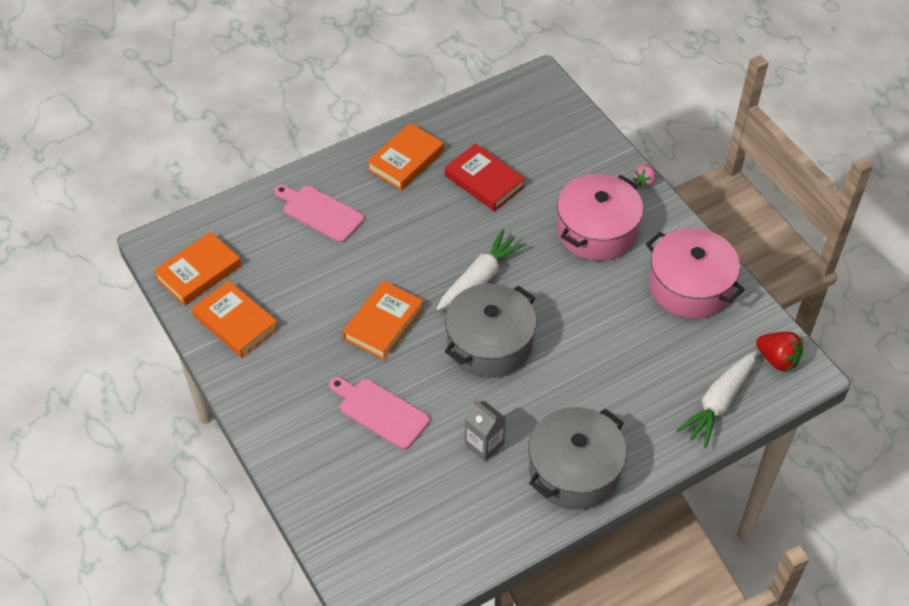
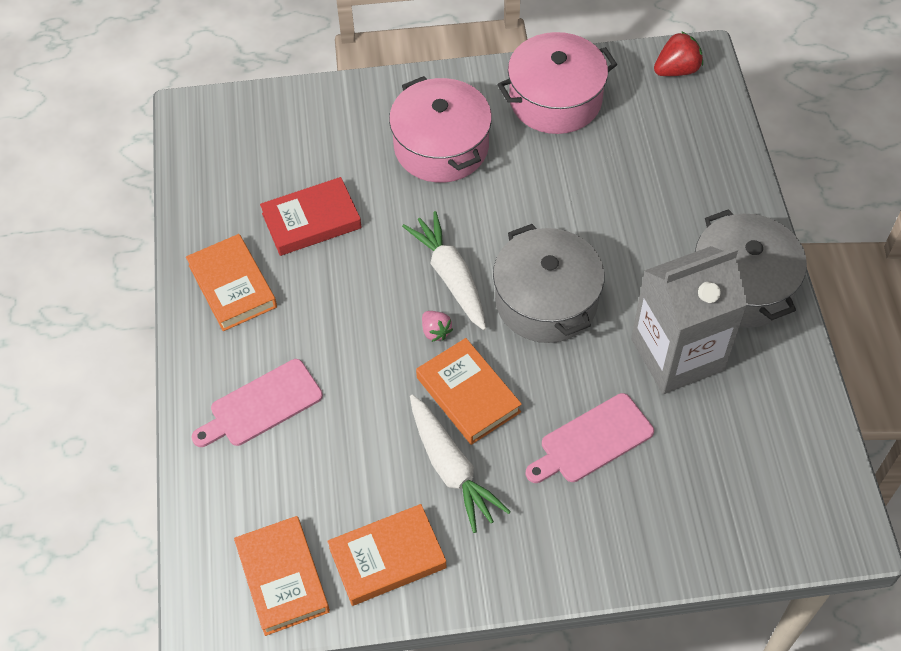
camera: 65 degrees left, 5 degrees up
(484, 444) = (677, 354): grey carton -> grey carton, size x2.10
(644, 181) = (396, 80): pink strawberry -> pink strawberry (435, 331)
(718, 403) = (708, 136): white carrot -> white carrot (451, 468)

